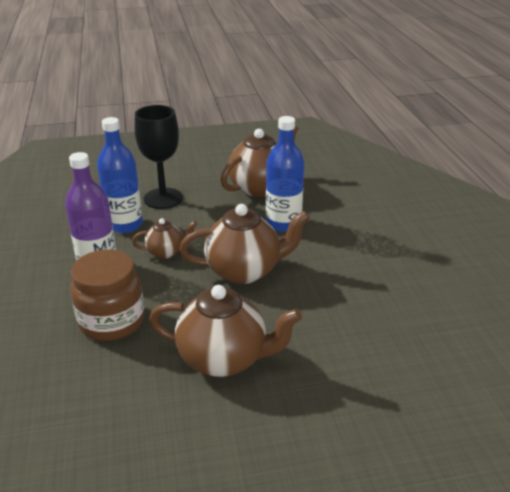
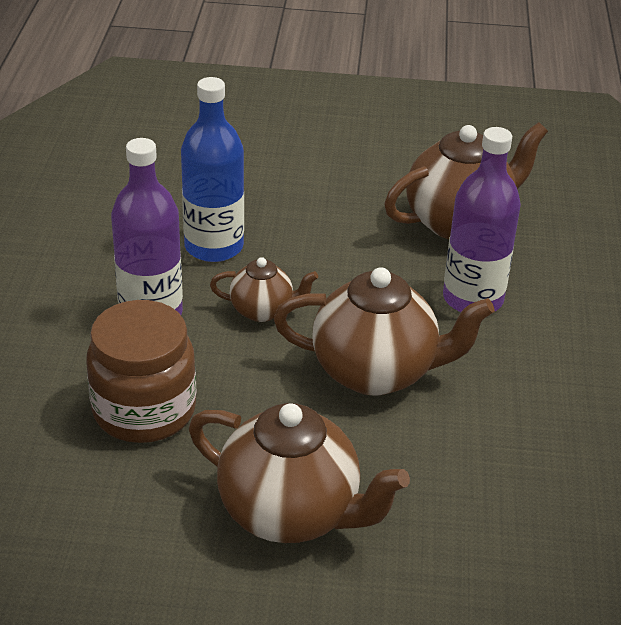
camera: 15 degrees right, 5 degrees up
(163, 198) = (289, 210): black goblet -> none
(283, 223) = (473, 299): blue bottle -> purple bottle

